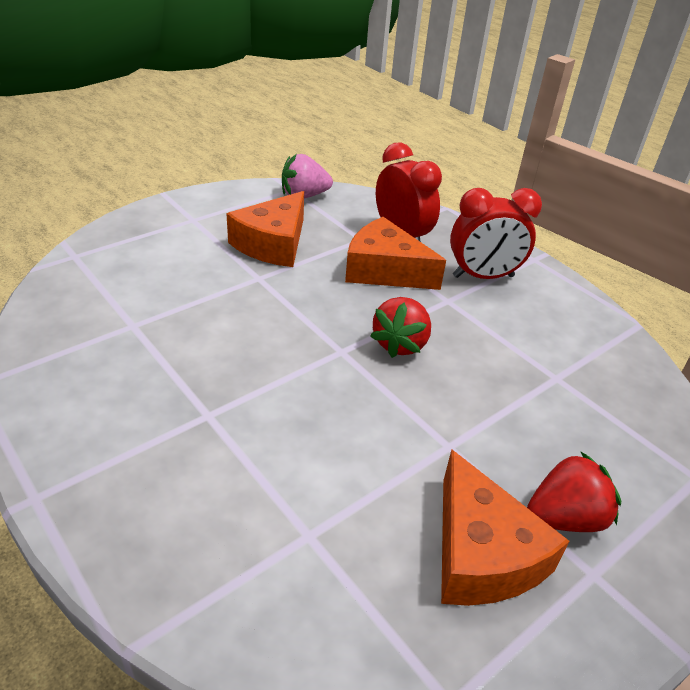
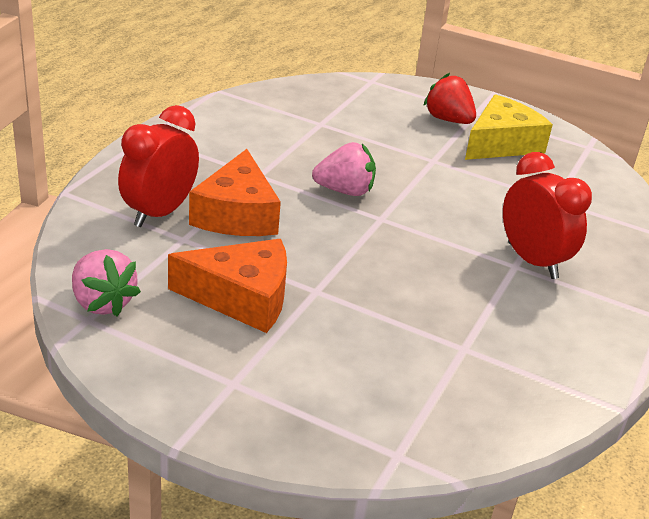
camera: 115 degrees left, 5 degrees down
(400, 344) = (345, 191): red strawberry -> pink strawberry
(481, 553) = (501, 144): orange cheese -> yellow cheese
(483, 276) = (203, 160): red clock -> red clock (532, 261)

